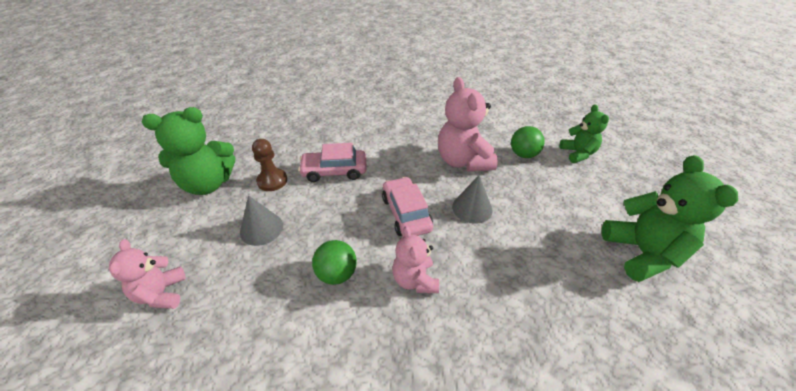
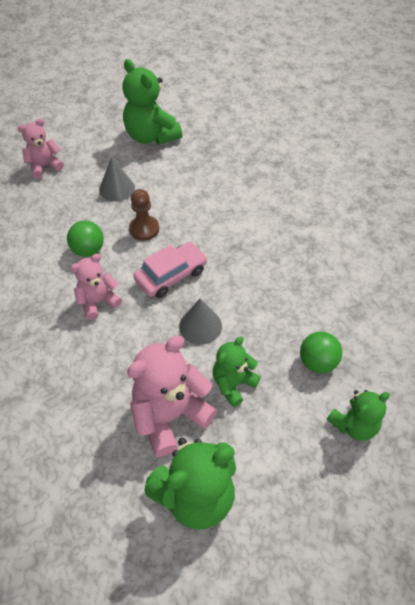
camera: 70 degrees right, 10 degrees up
(272, 181) = (172, 171): brown pawn -> brown pawn (144, 229)
(334, 171) = (204, 206): pink car -> none
(463, 161) = (272, 304): pink teddy bear -> pink teddy bear (170, 415)
(536, 203) = (233, 384): none -> green teddy bear

